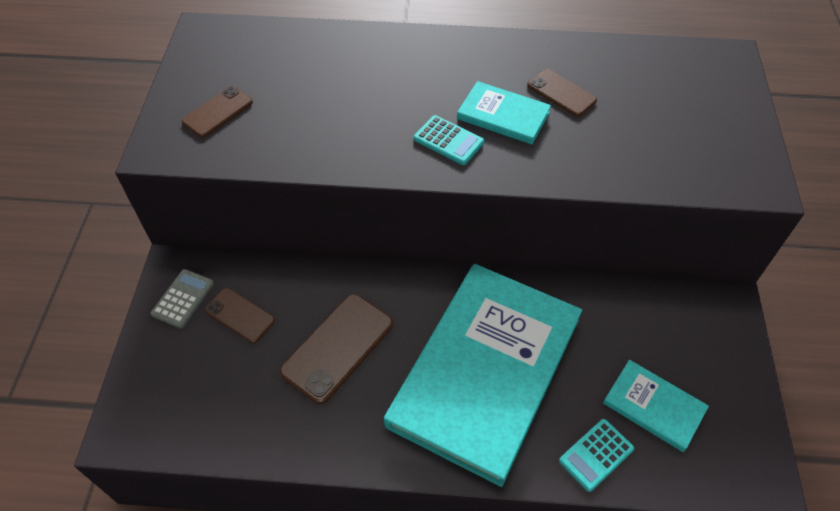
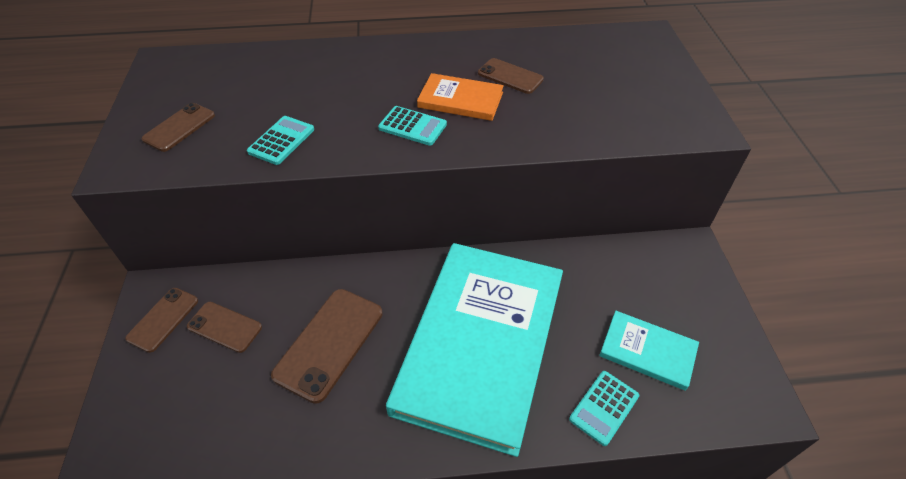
camera: 10 degrees left, 5 degrees down
(183, 299) = (163, 319): grey calculator -> brown phone
(315, 140) = (281, 141): none -> turquoise calculator
(503, 115) = (460, 100): turquoise book -> orange book

